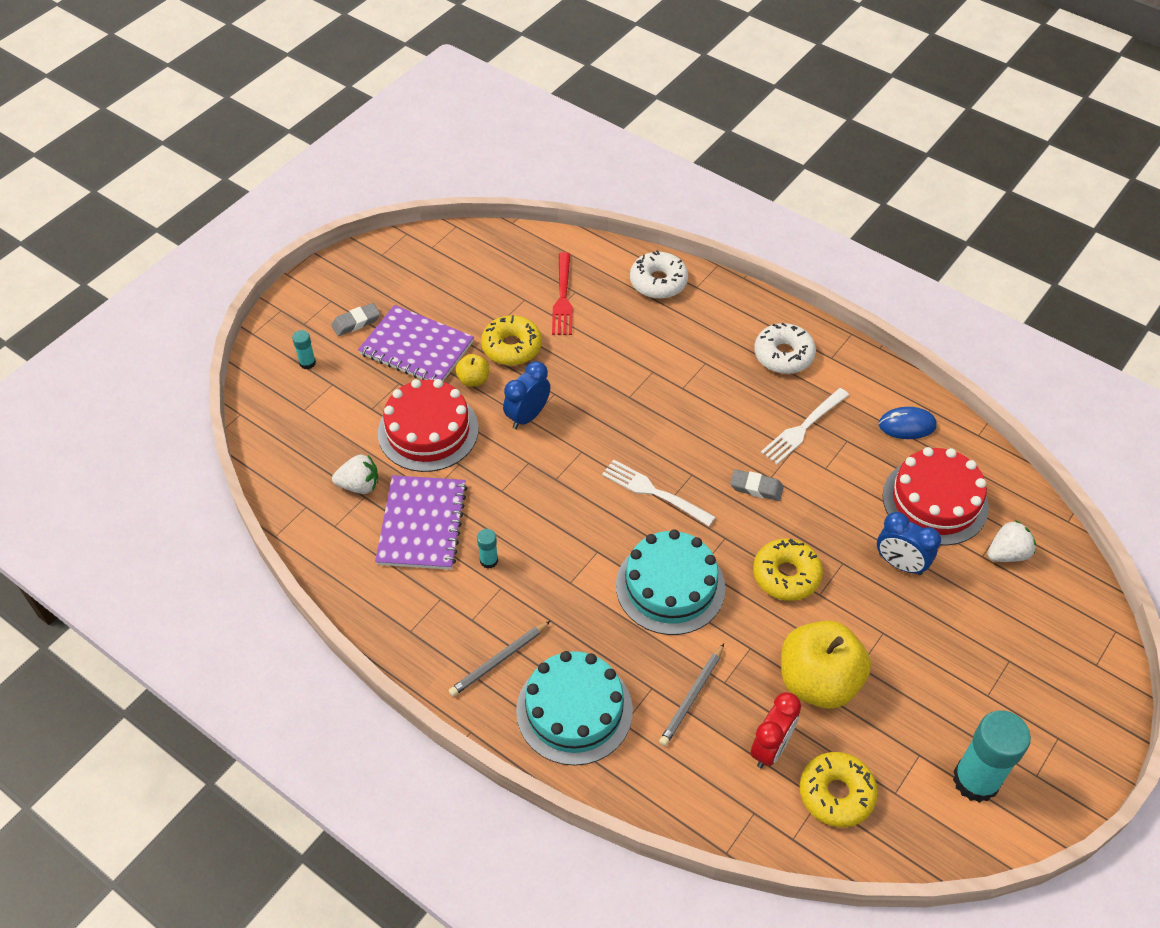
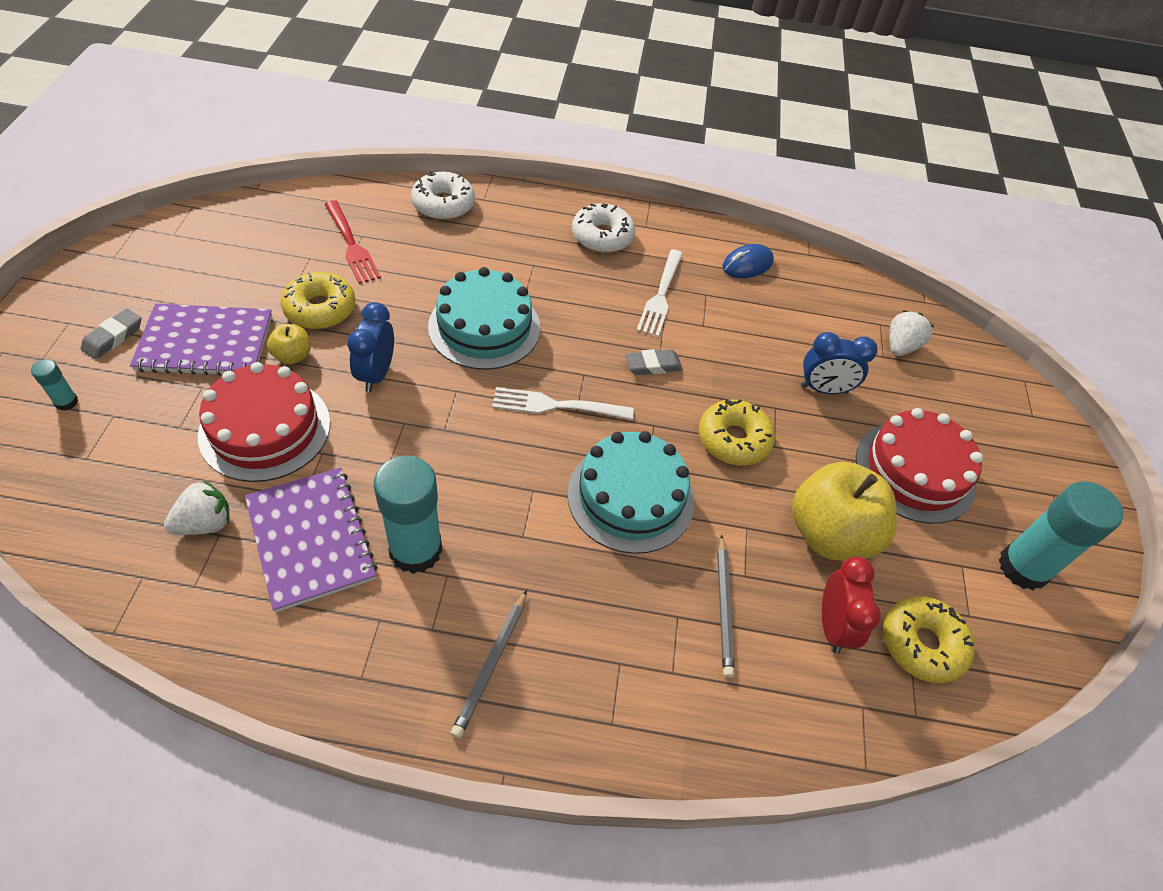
camera: 35 degrees left, 0 degrees up
(489, 560) = (416, 550): turquoise glue stick -> turquoise glue stick, size x2.25
(574, 710) = (611, 684): turquoise cake -> turquoise cake (484, 327)
(935, 501) = (814, 322): red cake -> red cake (915, 471)

